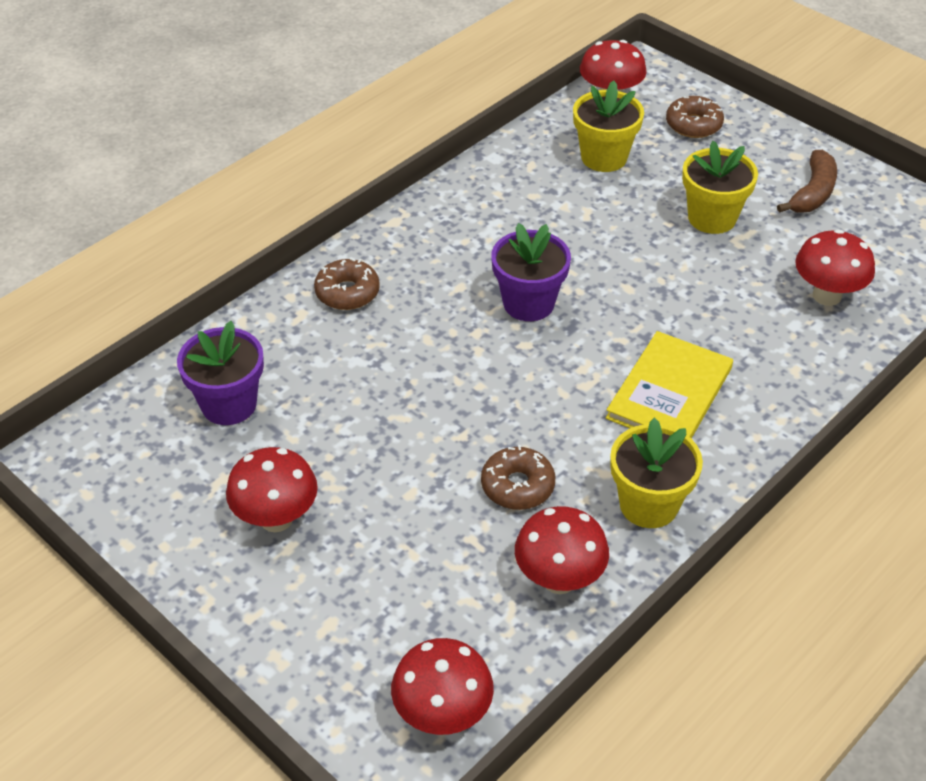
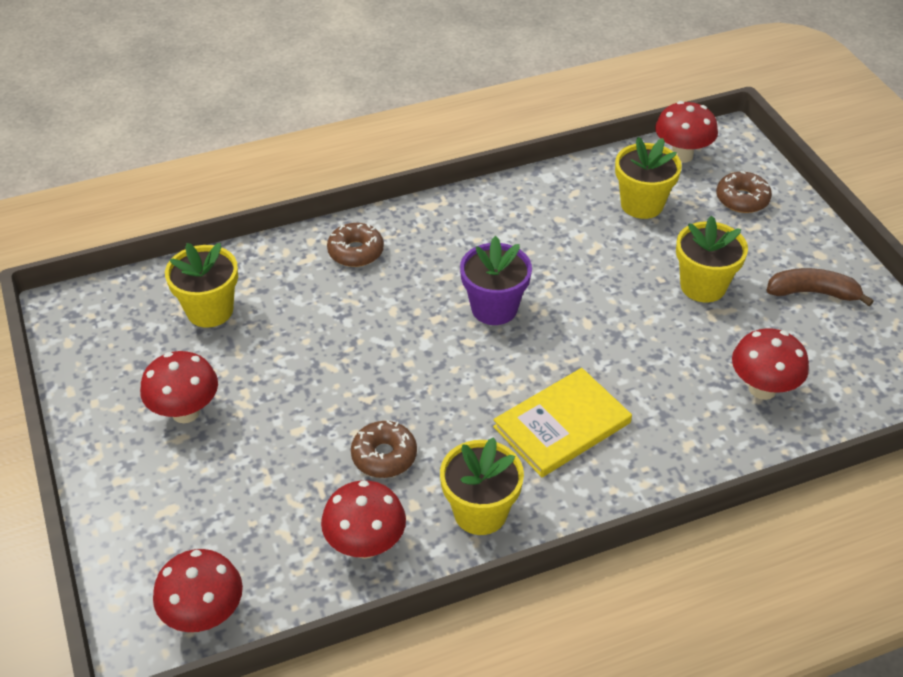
camera: 25 degrees right, 0 degrees up
(229, 404) = (210, 310): purple flower pot -> yellow flower pot
(812, 193) = (812, 293): brown banana -> brown banana turned 135 degrees counterclockwise

